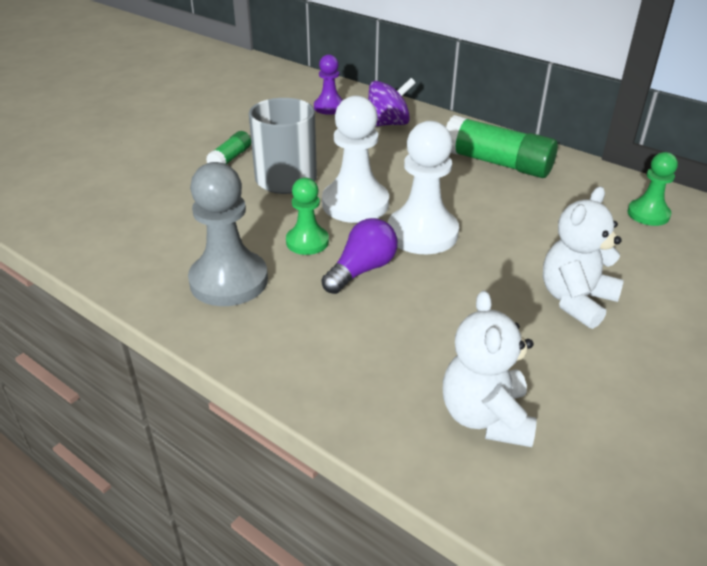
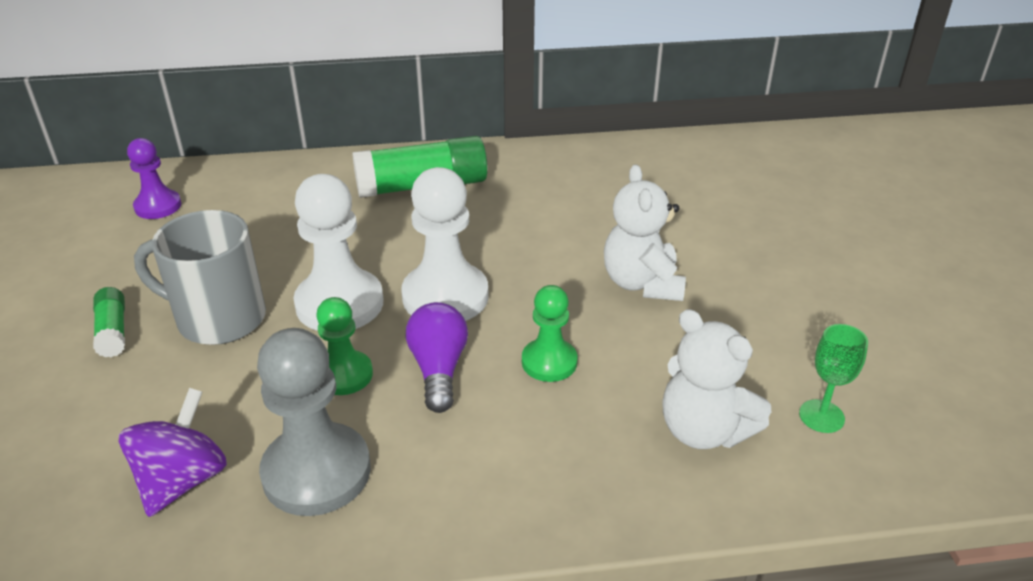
camera: 45 degrees left, 0 degrees up
(388, 124) = (256, 195): purple spinning top -> purple spinning top (183, 480)
(599, 475) = (821, 416): none -> green goblet
(648, 214) = (601, 173): green pawn -> green pawn (549, 362)

